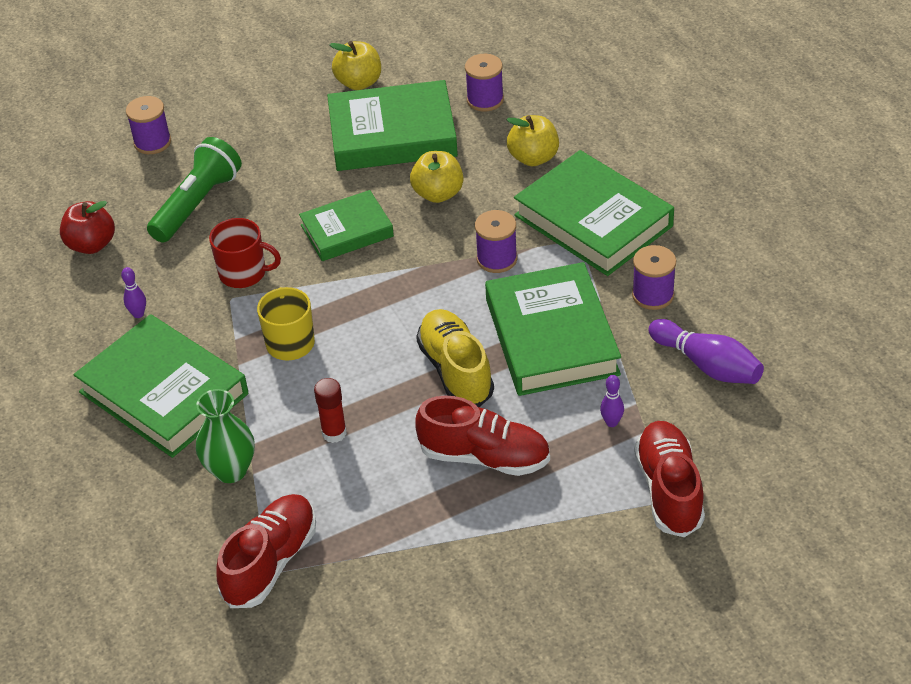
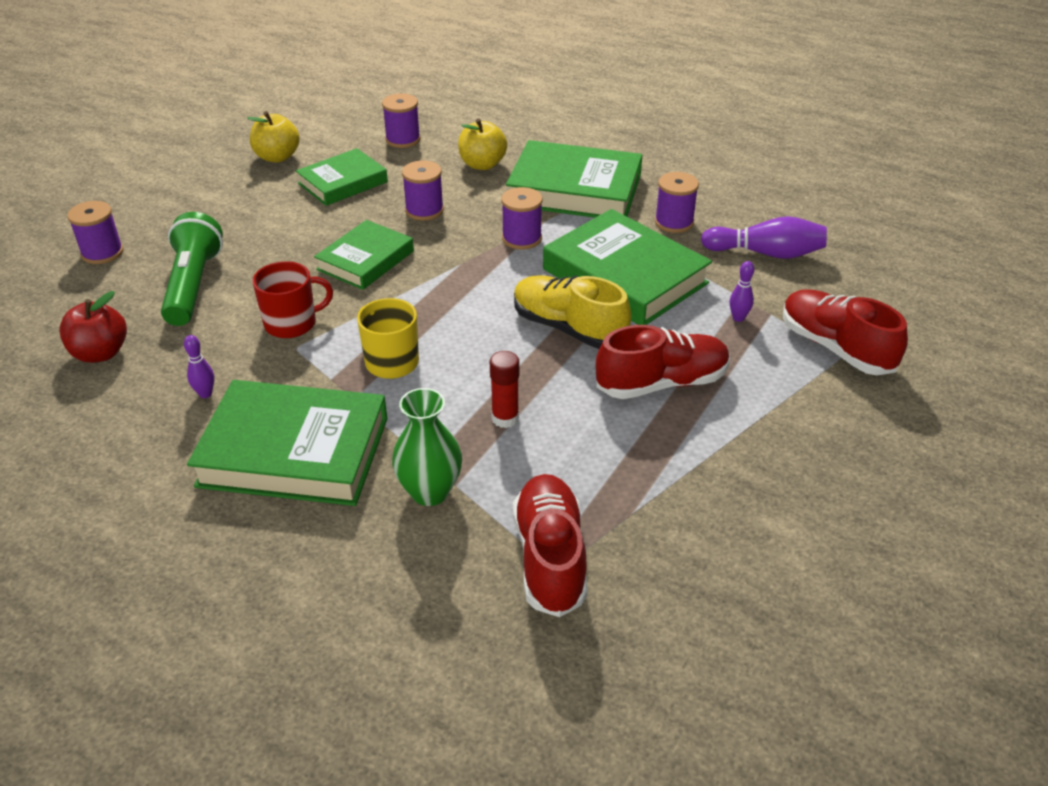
camera: 35 degrees left, 5 degrees down
(392, 134) = (343, 183): green book -> green book, size x0.61
(438, 193) = (424, 210): yellow apple -> purple spool

